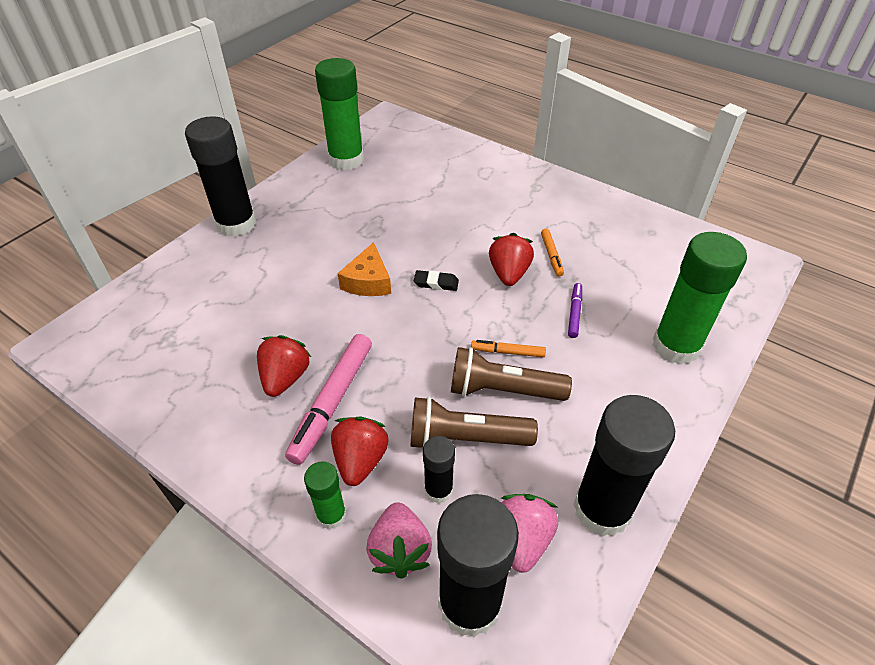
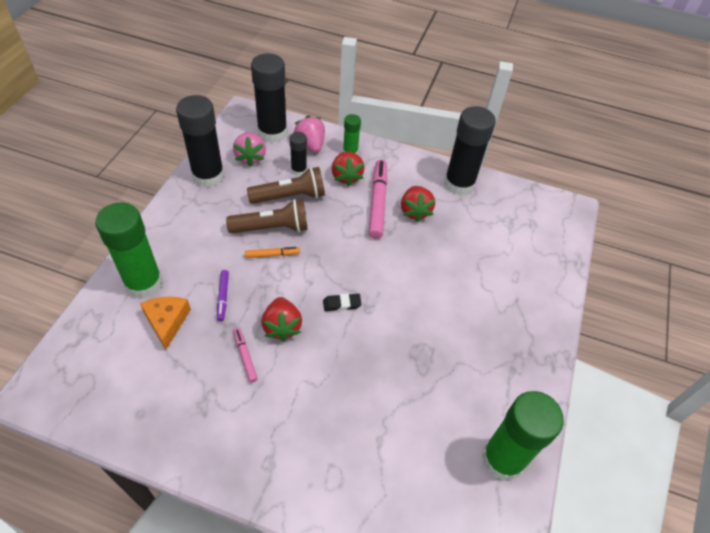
camera: 160 degrees right, 5 degrees up
(236, 224) = (544, 332): black glue stick -> black glue stick (459, 184)
(368, 281) = (397, 294): orange cheese -> orange cheese (167, 322)
(551, 255) = (245, 356): orange marker -> pink marker

